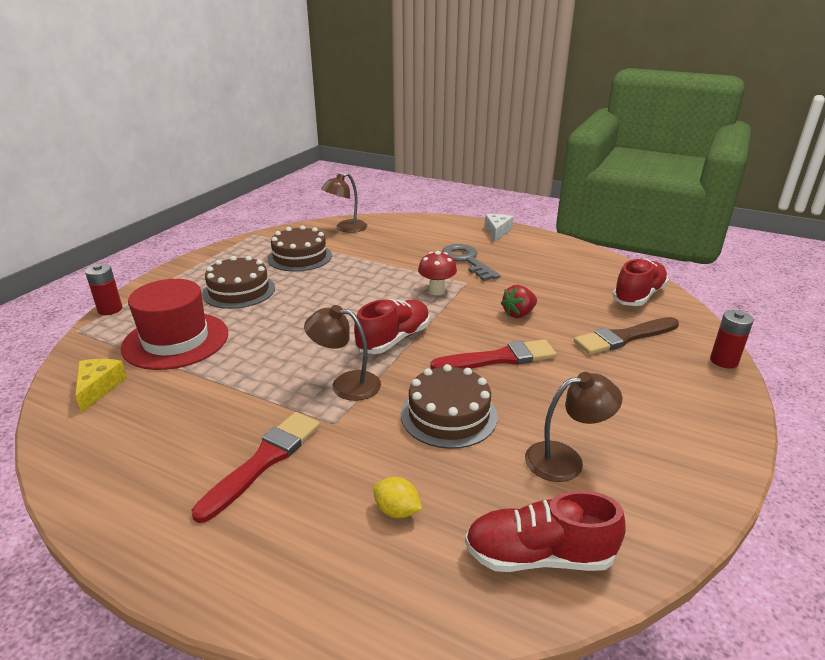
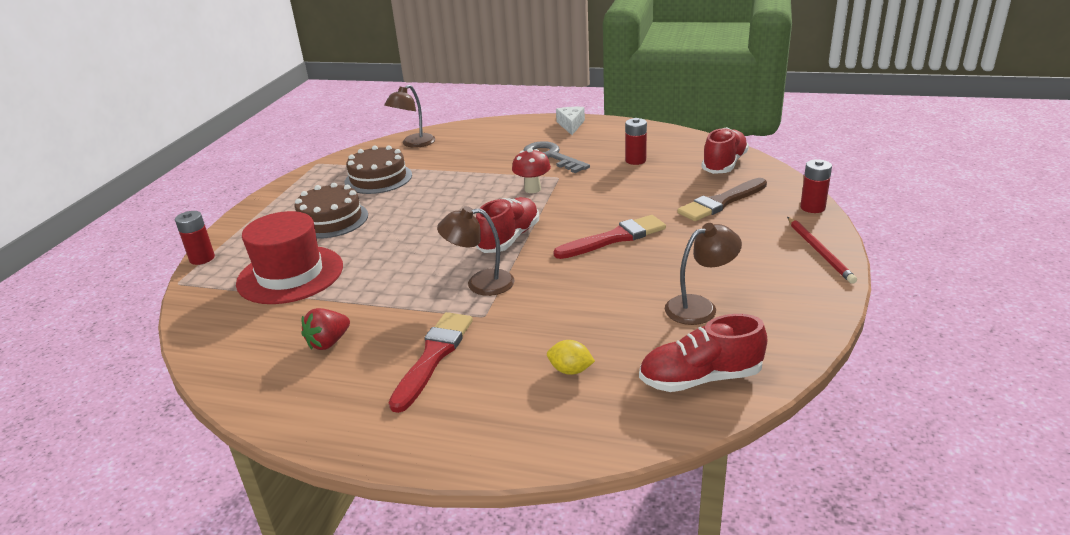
camera: 10 degrees left, 0 degrees up
(99, 388) = (236, 328): yellow cheese -> none
(449, 415) = (586, 291): brown cake -> none
(518, 314) = (619, 197): red strawberry -> red strawberry (328, 342)
(548, 277) = (635, 160): none -> red battery
(720, 416) = (819, 251): none -> red pencil

